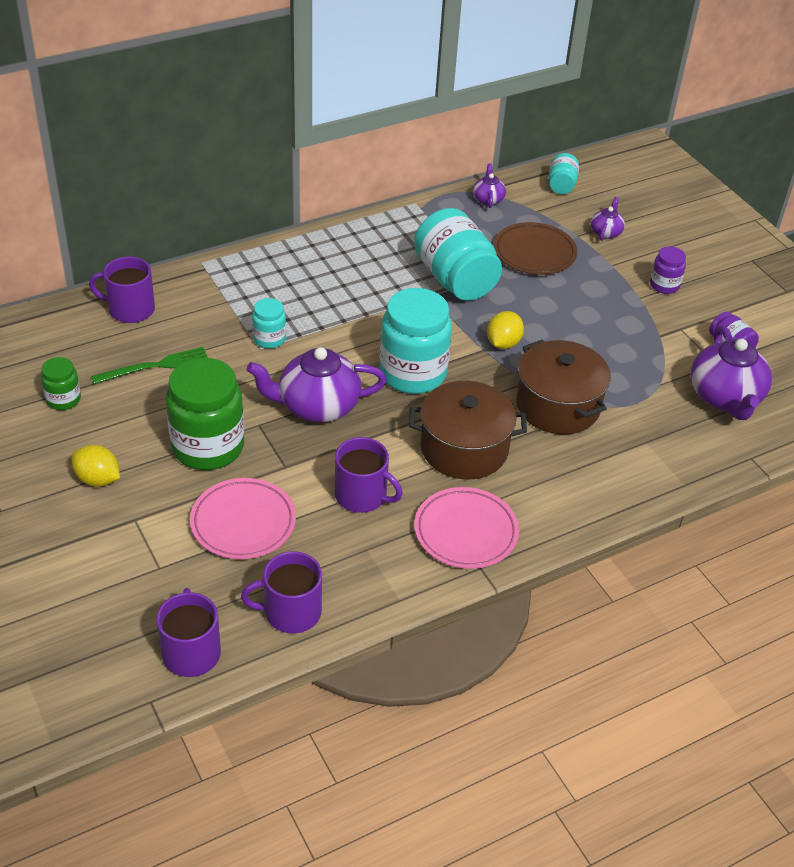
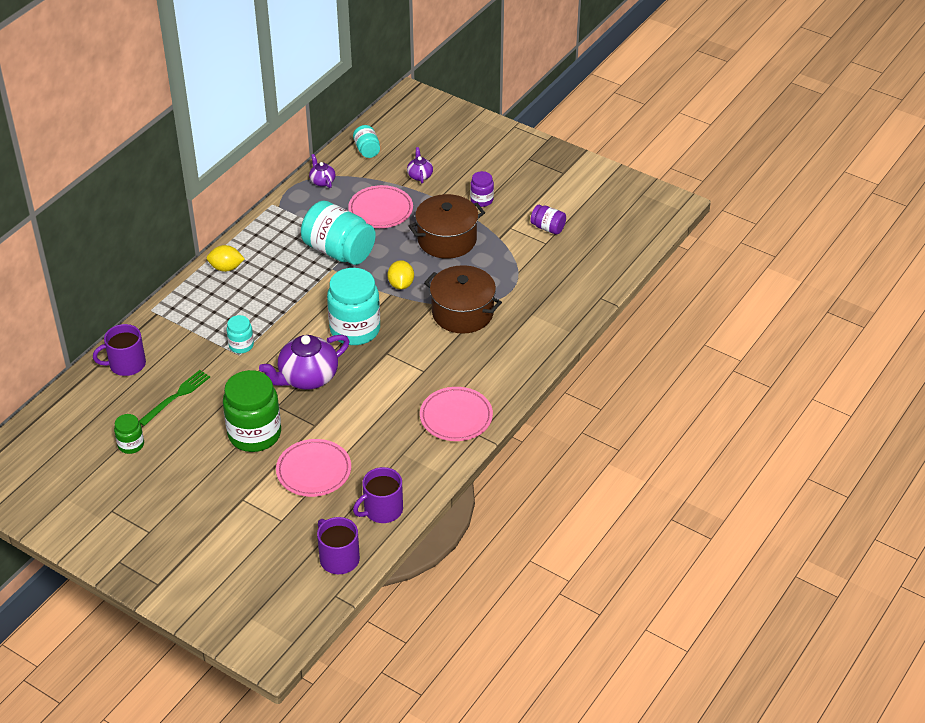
camera: 25 degrees left, 0 degrees up
(98, 479) = (198, 485): yellow lemon -> yellow lemon (226, 268)
(362, 495) = (377, 422): purple mug -> none
(464, 448) = (421, 365): brown pot -> brown pot (447, 239)
(534, 253) = (380, 210): brown plate -> pink plate
(725, 397) = (563, 264): purple teapot -> none

